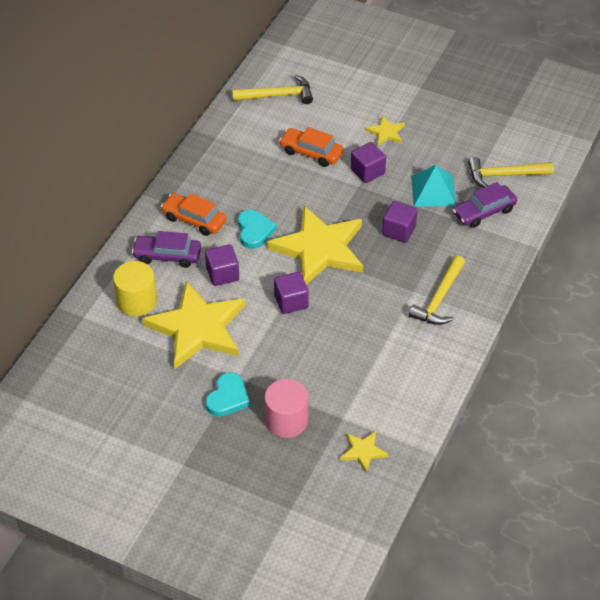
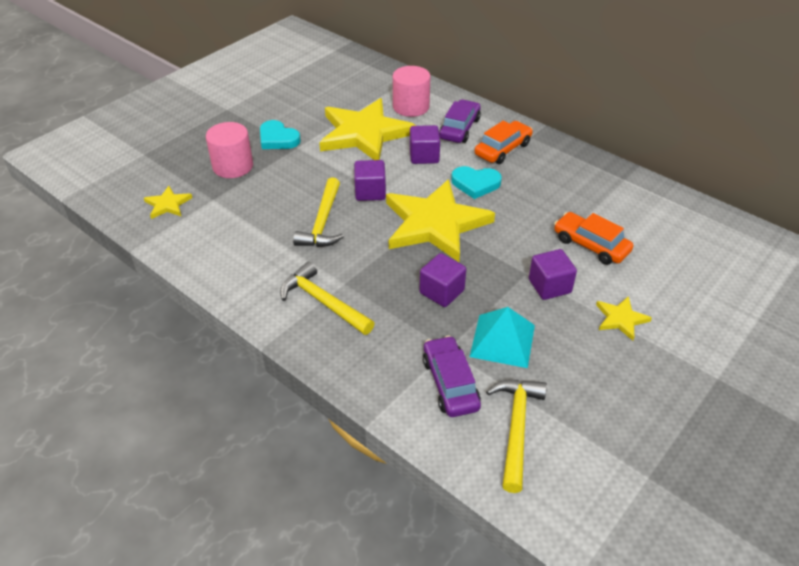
camera: 105 degrees right, 5 degrees down
(137, 301) = (411, 107): yellow cylinder -> pink cylinder
(277, 95) = (696, 235): yellow hammer -> yellow hammer (323, 222)
(311, 152) = (591, 245): orange car -> orange car turned 90 degrees counterclockwise

